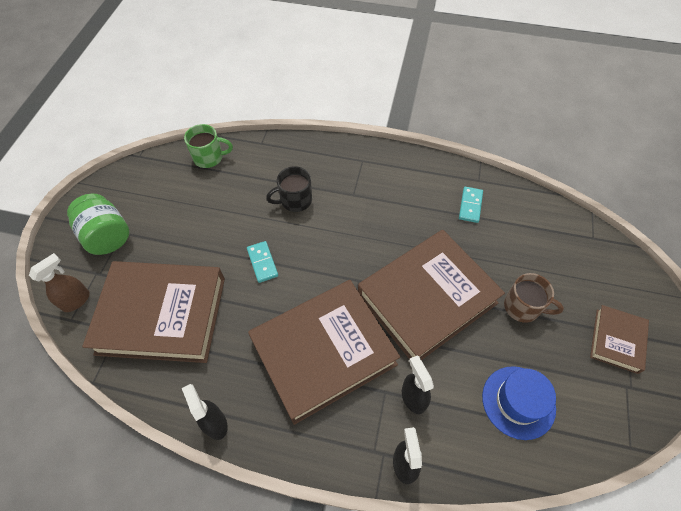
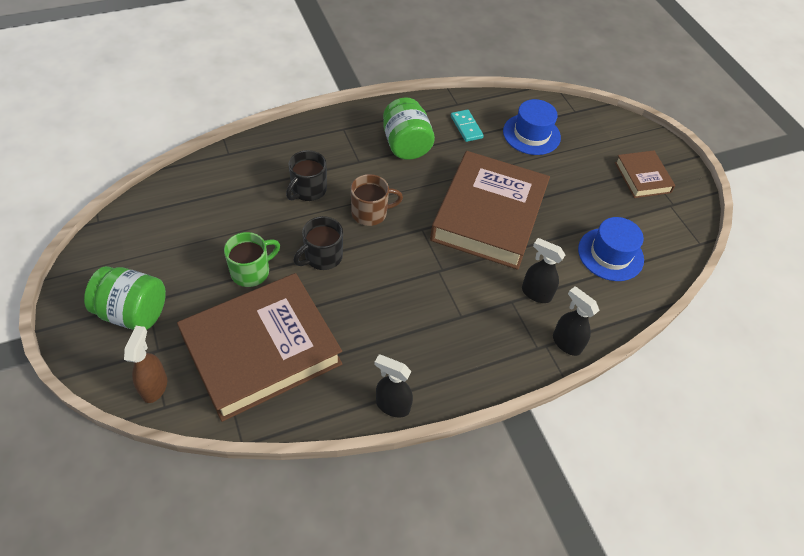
camera: 40 degrees left, 5 degrees down
(209, 157) = (183, 189): green mug -> green mug (251, 271)
(262, 262) = (322, 257): turquoise domino -> black mug
(323, 352) = (439, 299): brown book -> none
(403, 198) = (406, 145): none -> green jar
(523, 307) = (564, 186): brown mug -> brown mug (370, 213)
(529, 240) = (531, 134): none -> blue hat

